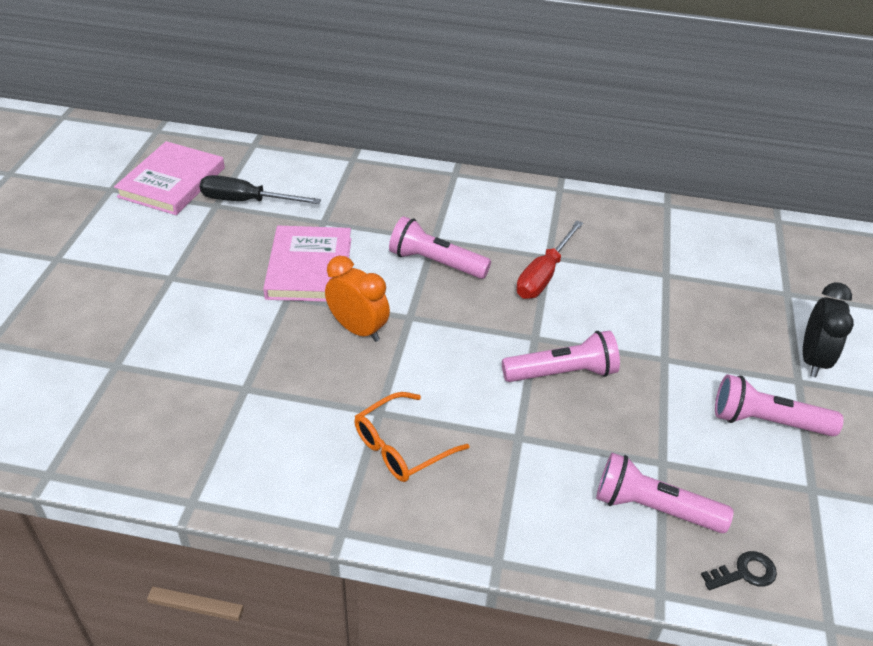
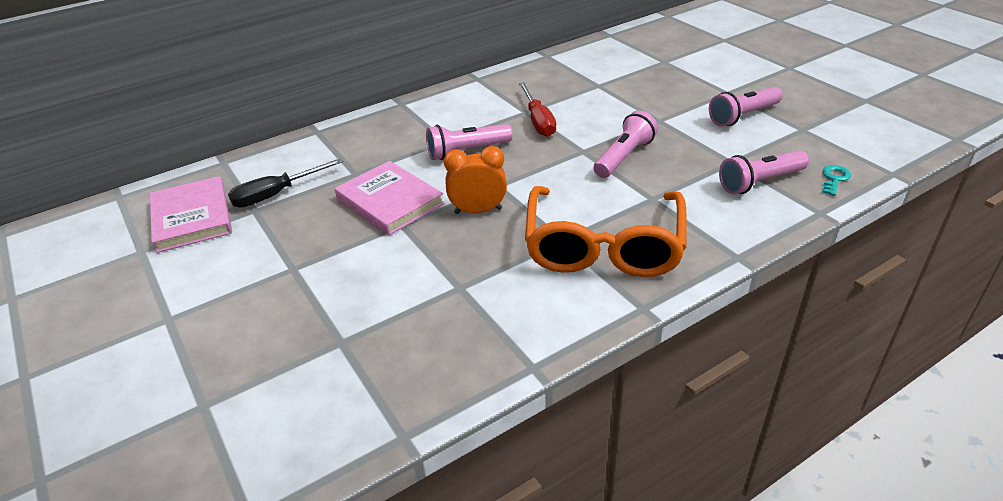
camera: 40 degrees left, 5 degrees down
(401, 447) = (603, 246): orange glasses -> orange glasses, size x1.97
(744, 573) = (834, 179): black key -> turquoise key
(812, 359) = (718, 81): black clock -> none

